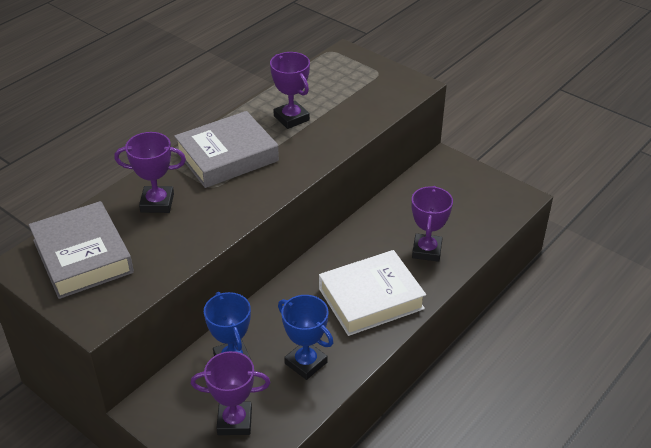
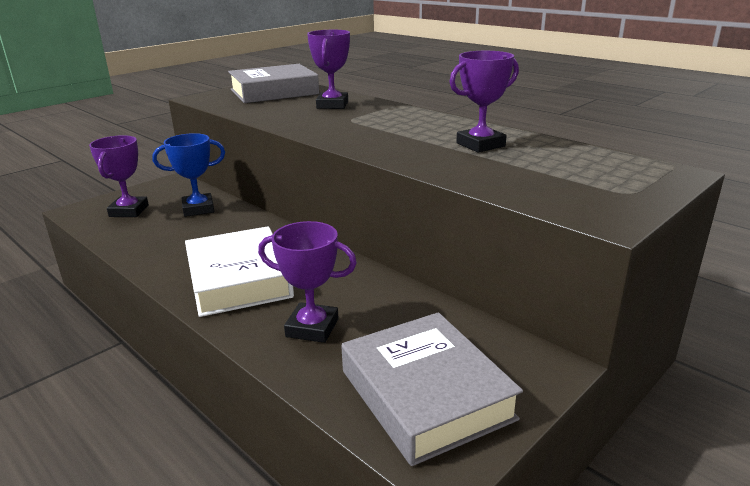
camera: 95 degrees right, 15 degrees down
(227, 156) = (401, 122): grey book -> grey book (425, 394)
(306, 363) = (169, 240): blue trophy -> none

